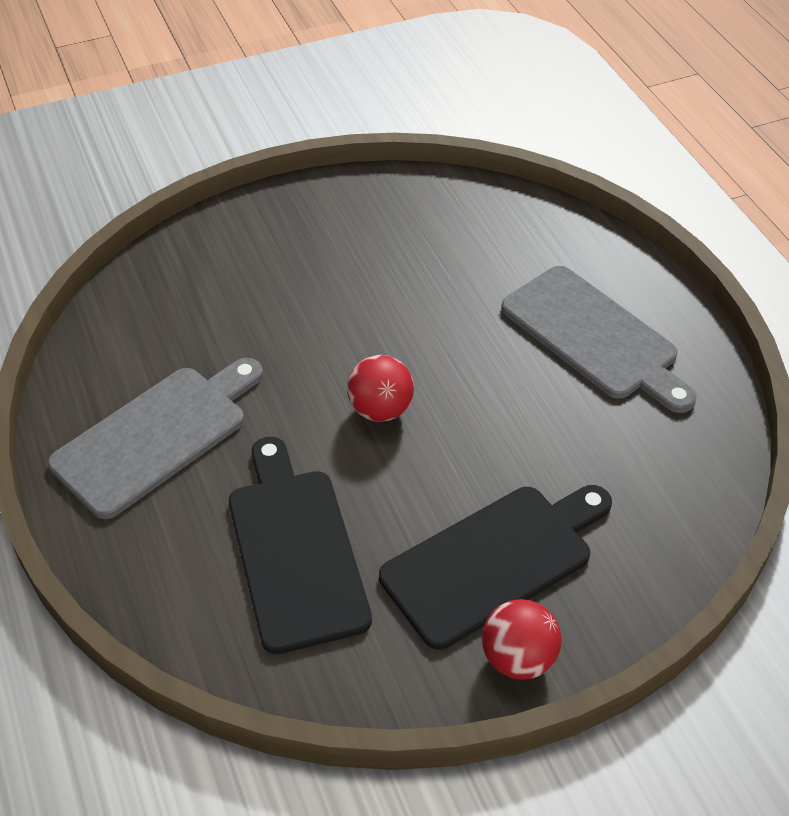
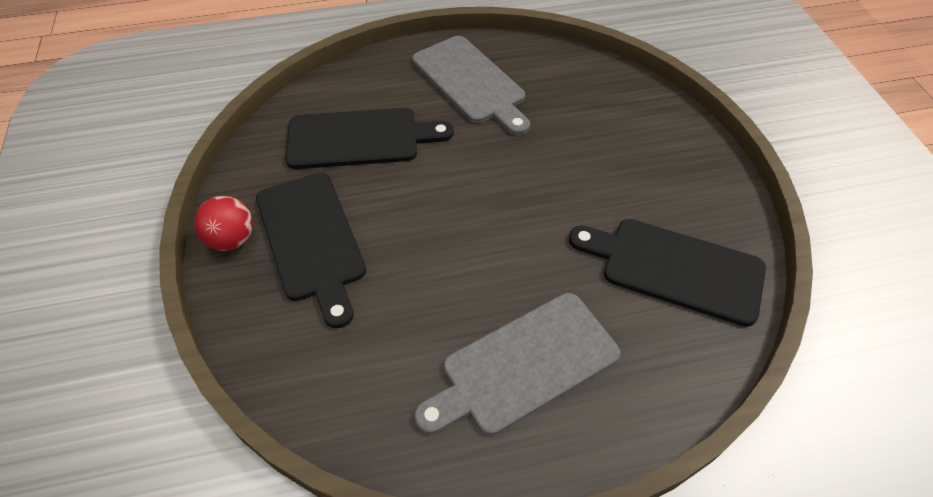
camera: 100 degrees right, 5 degrees up
(380, 409) = (468, 196): red ball -> none
(442, 233) = (674, 268): none -> black cutting board

